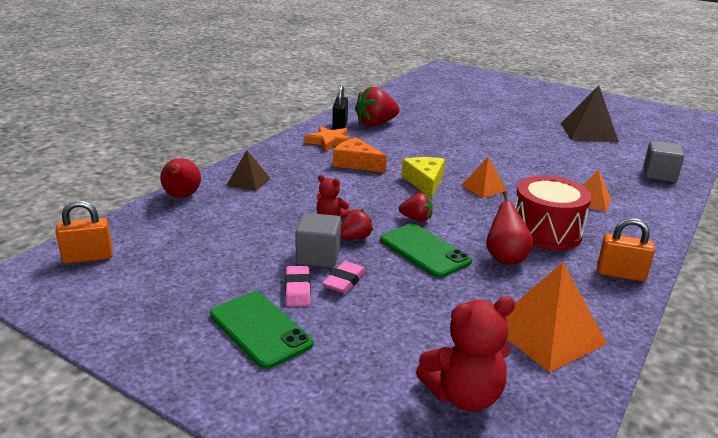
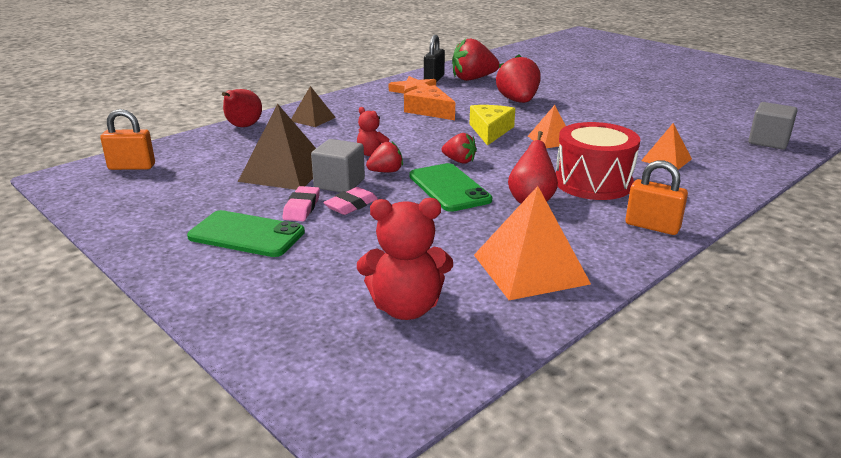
camera: 15 degrees right, 0 degrees up
(260, 329) = (246, 235): green phone -> green phone turned 45 degrees counterclockwise
(430, 147) = (518, 101): none -> red strawberry
(588, 132) = (710, 98): brown pyramid -> brown pyramid (284, 172)

